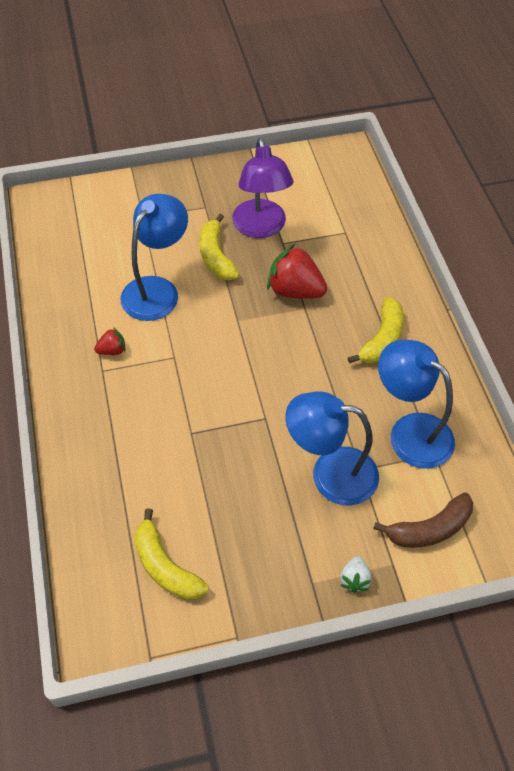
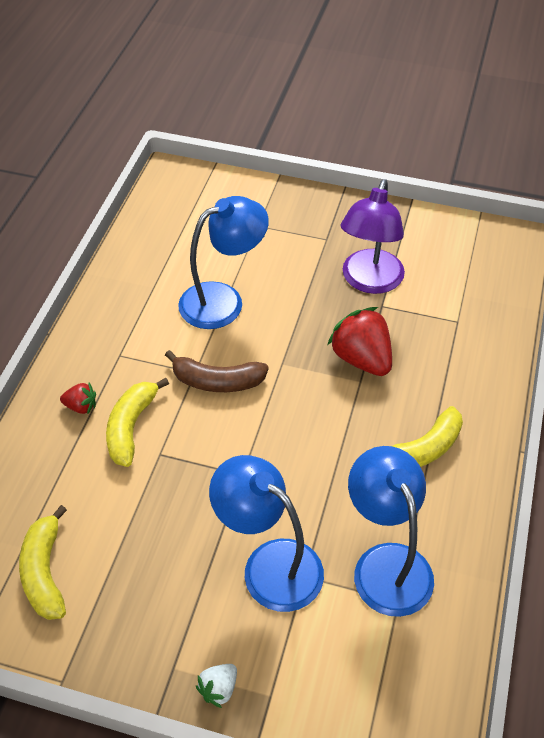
camera: 30 degrees right, 5 degrees down
(112, 350) = (141, 340): red strawberry -> red strawberry (81, 406)
(216, 256) = (303, 291): yellow banana -> yellow banana (131, 427)
(429, 529) = (336, 680): brown banana -> brown banana (217, 381)

